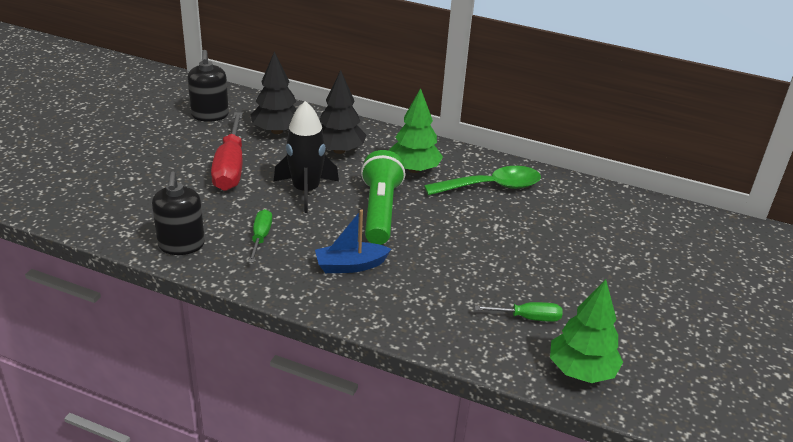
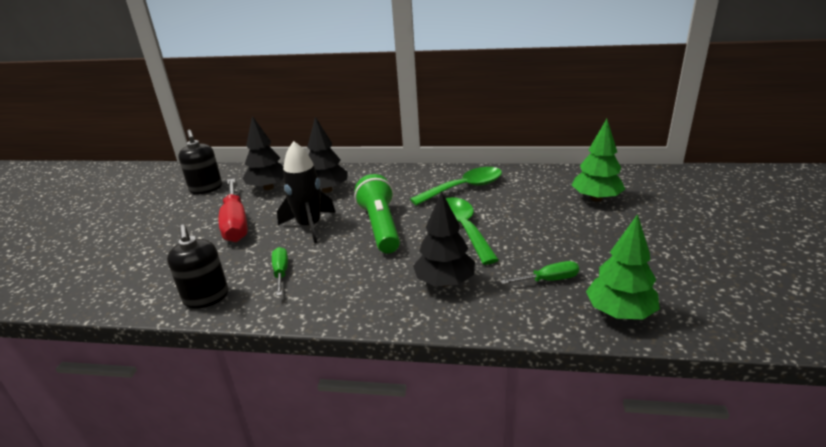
camera: 10 degrees left, 5 degrees down
(350, 265) = (372, 276): blue boat -> none
(414, 169) = (395, 190): green tree -> green tree (596, 198)
(420, 291) = (445, 282): none -> black tree
(468, 236) = (464, 228): none -> green spoon

